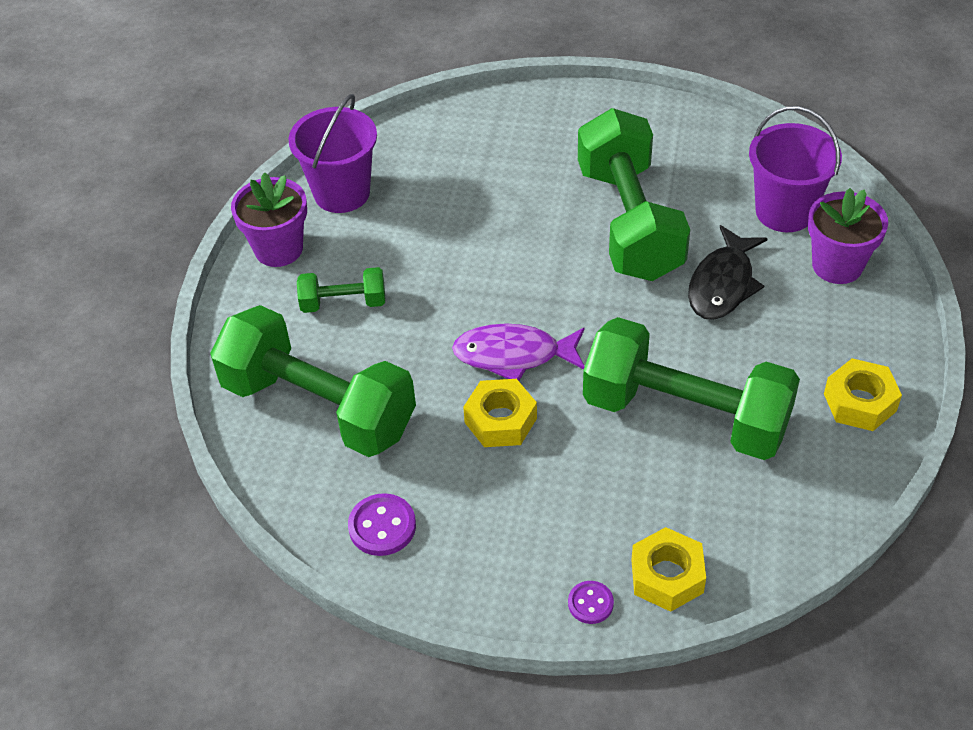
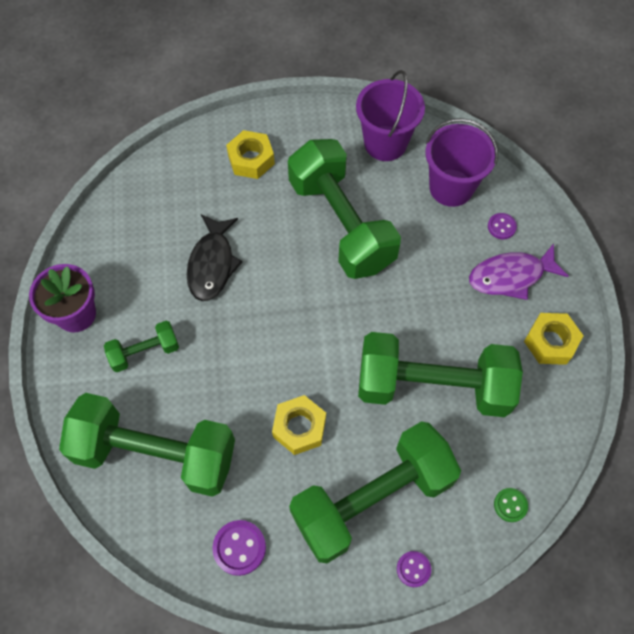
camera: 20 degrees left, 15 degrees up
(342, 193) = (110, 248): purple bucket -> purple bucket (385, 143)
(513, 355) = (291, 366): purple fish -> purple fish (510, 276)
(564, 516) = (372, 498): none -> green dumbbell
(667, 576) = (460, 529): yellow nut -> yellow nut (251, 159)
(723, 284) = (426, 263): black fish -> black fish (212, 264)
(742, 566) = (510, 505): none -> green button
(837, 265) = (501, 227): purple flower pot -> purple button

